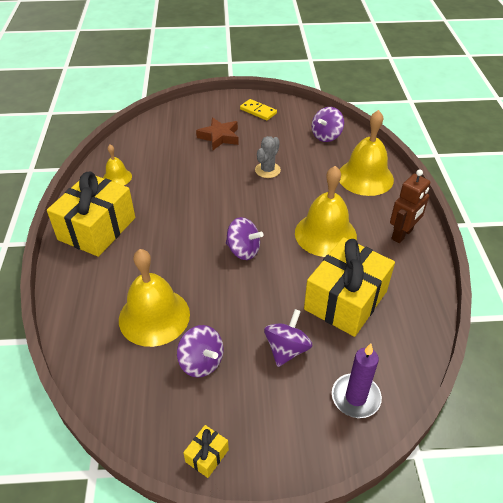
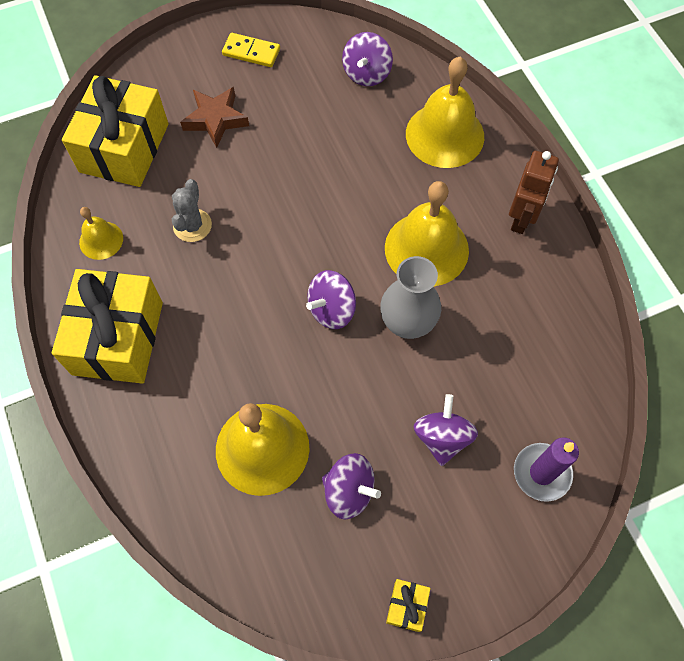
camera: 20 degrees left, 20 degrees up
(243, 250) = (332, 309): purple spinning top -> purple spinning top turned 135 degrees clockwise
(267, 170) = (309, 162): grey cactus -> grey cactus (192, 225)
(292, 272) = (407, 323): none -> grey vase
(345, 300) = (486, 343): yellow gift -> yellow gift (124, 148)

